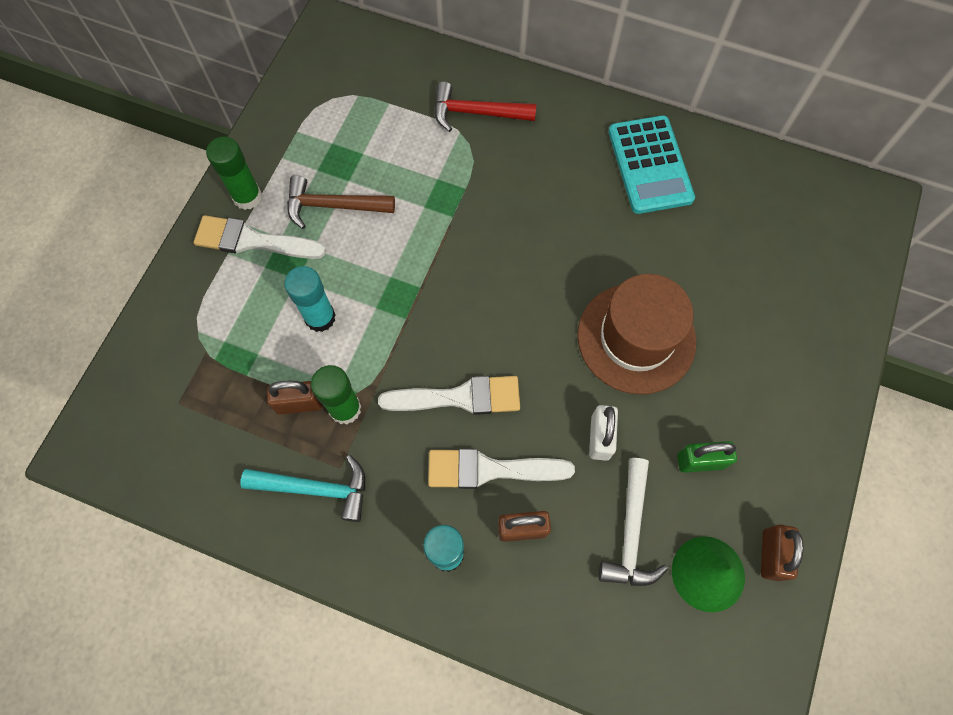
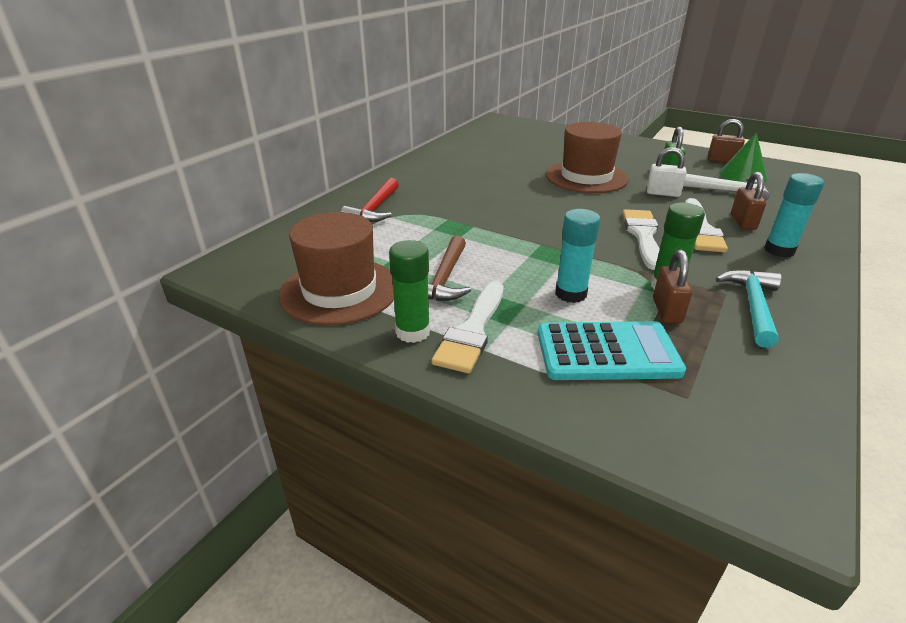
camera: 80 degrees left, 35 degrees down
(304, 128) = (339, 290): none -> brown hat
(649, 165) = (453, 161): turquoise calculator -> turquoise calculator (607, 352)

